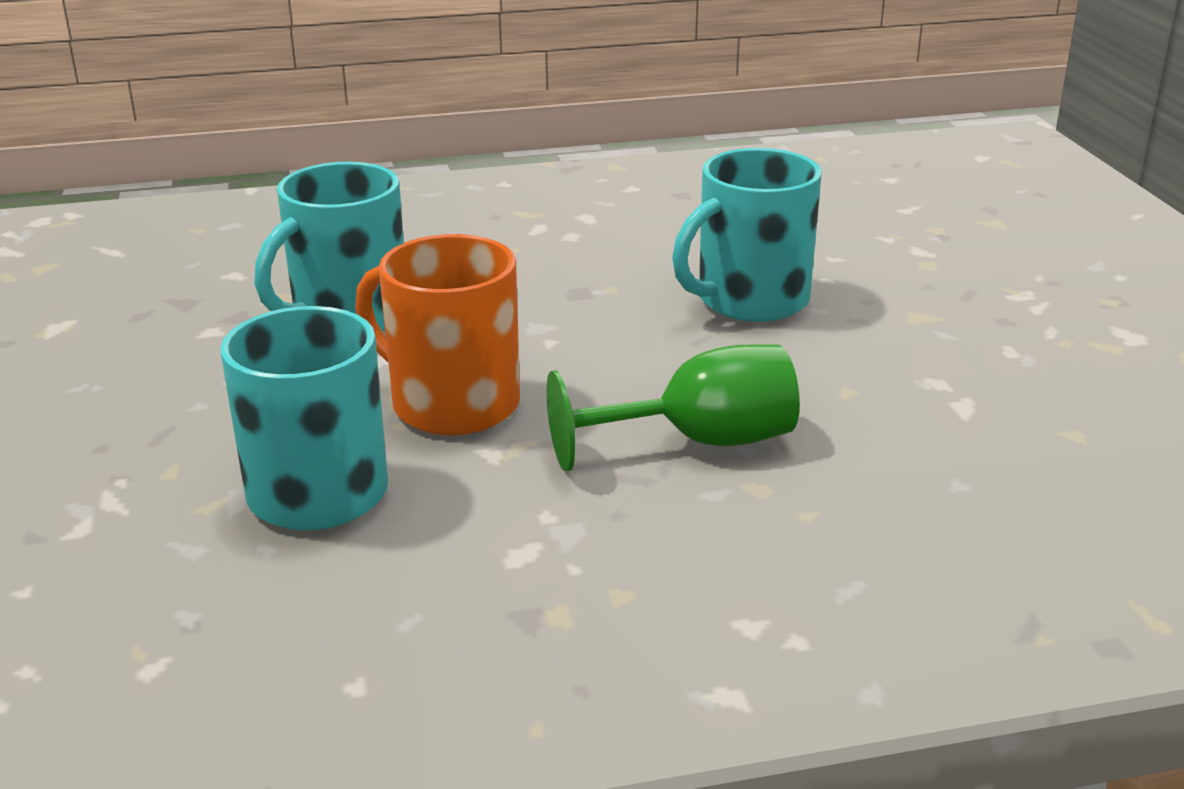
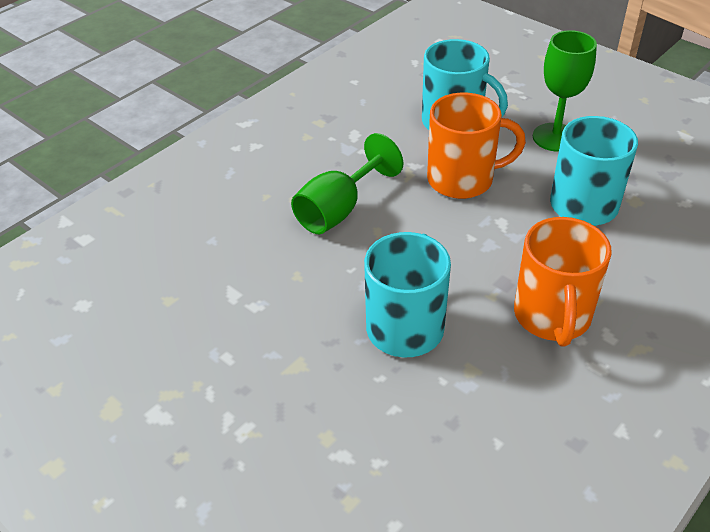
camera: 145 degrees right, 15 degrees up
(215, 398) = (555, 137): none -> green goblet
(572, 254) = (552, 317): none -> orange mug

